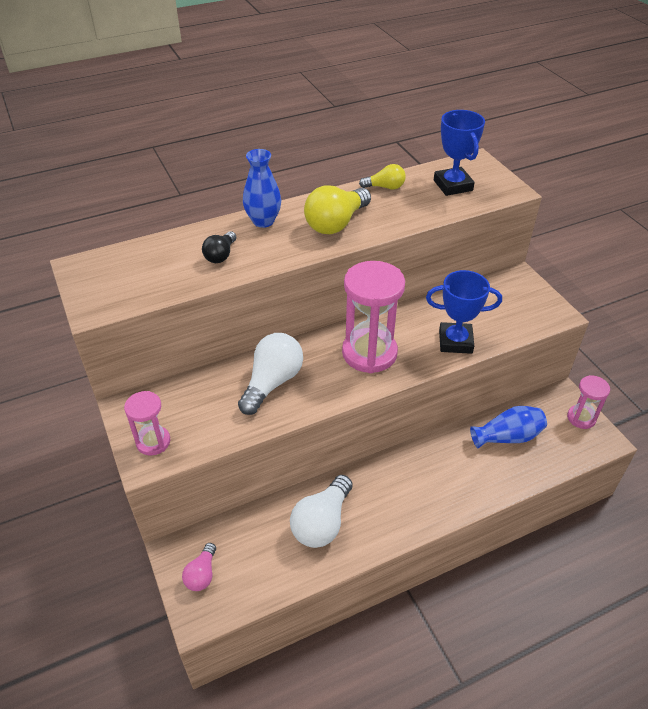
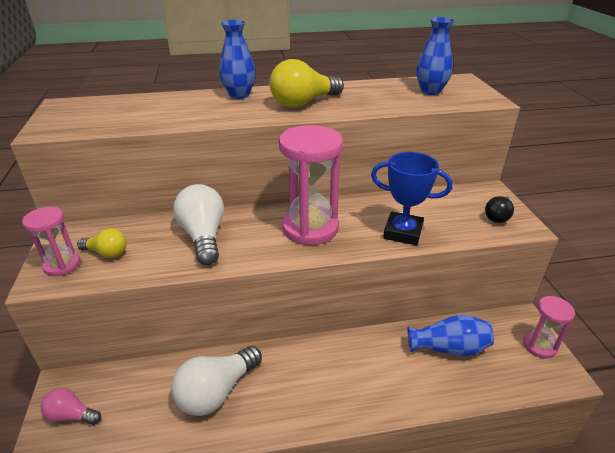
camera: 15 degrees right, 10 degrees down
(202, 574) = (71, 415): pink light bulb -> pink light bulb turned 75 degrees clockwise
(220, 255) = (184, 111): black light bulb -> black light bulb (498, 217)
(272, 382) = (203, 236): white light bulb -> white light bulb turned 60 degrees counterclockwise
(385, 187) = (364, 86): yellow light bulb -> yellow light bulb (107, 253)
(453, 185) = (430, 91): blue trophy -> blue vase

